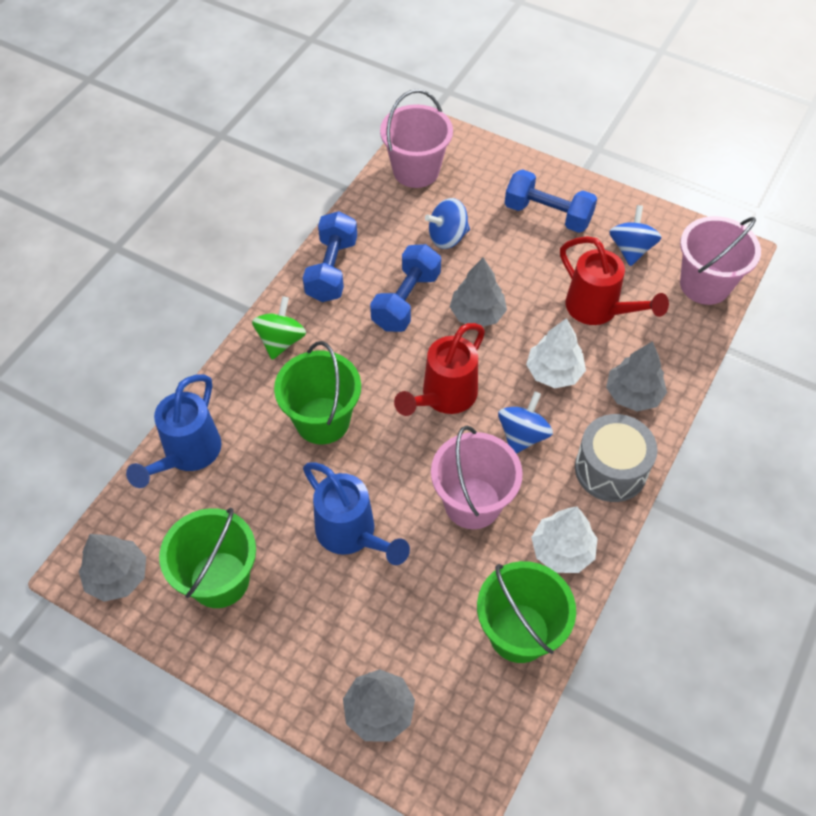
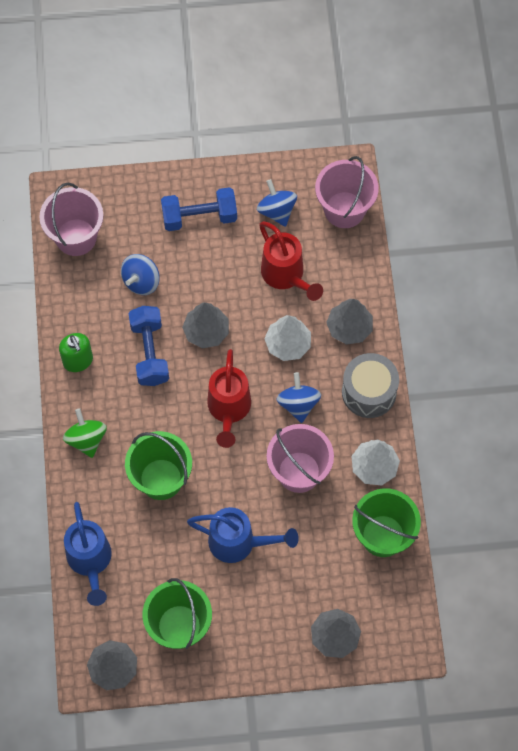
camera: 35 degrees left, 10 degrees up
(331, 270) = (78, 361): blue dumbbell -> green soap dispenser
(598, 310) = (286, 276): red watering can -> red watering can turned 45 degrees clockwise

